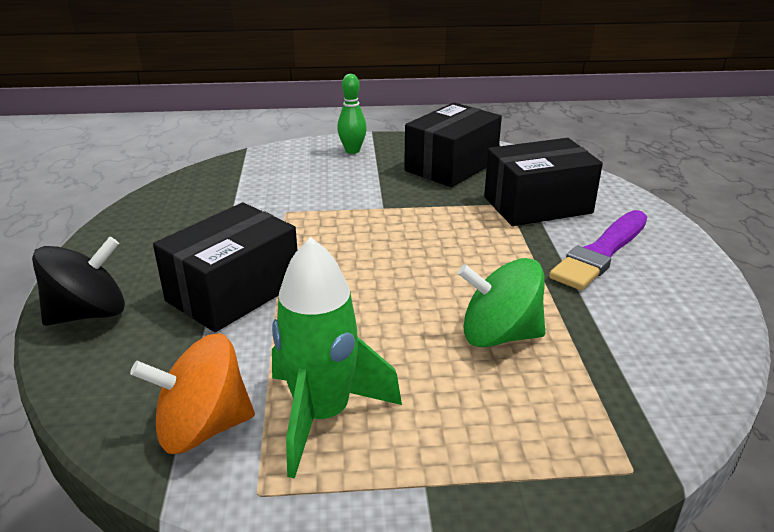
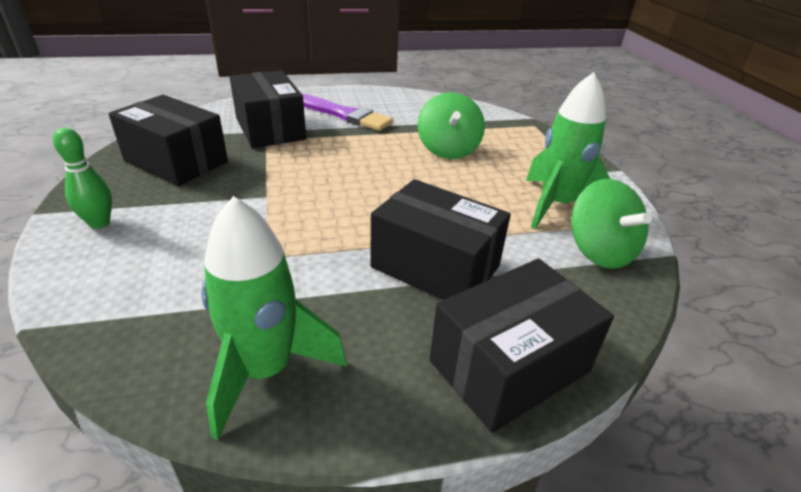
camera: 100 degrees left, 5 degrees up
(89, 314) = (509, 366): black spinning top -> black box
(162, 215) = (265, 371): none -> green rocket
(202, 428) = (599, 251): orange spinning top -> green spinning top

